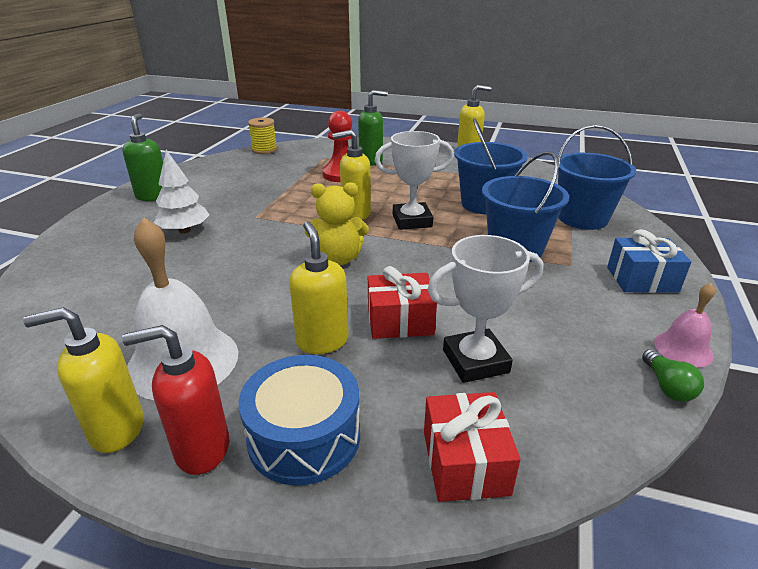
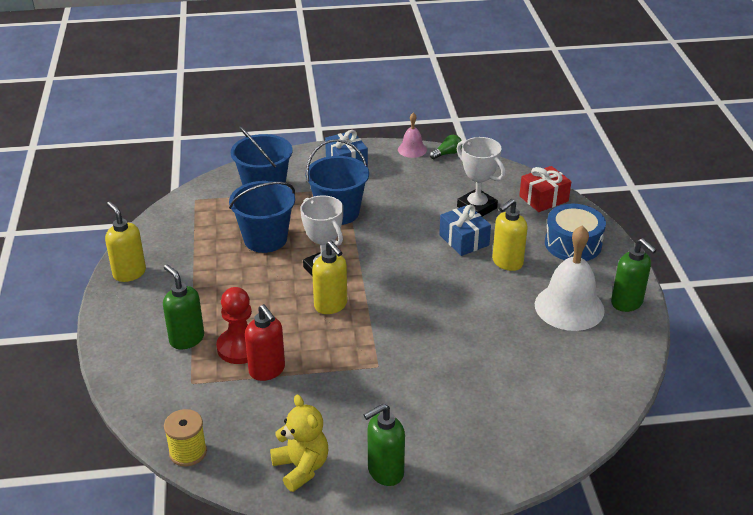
camera: 115 degrees left, 5 degrees up
(116, 429) = (627, 303): yellow soap dispenser -> green soap dispenser
(184, 230) = (435, 398): white tree -> none
(201, 449) = (608, 270): red soap dispenser -> red soap dispenser (267, 370)
(338, 259) = (414, 288): yellow teddy bear -> yellow teddy bear (301, 467)
(400, 321) = (464, 240): red gift -> blue gift

